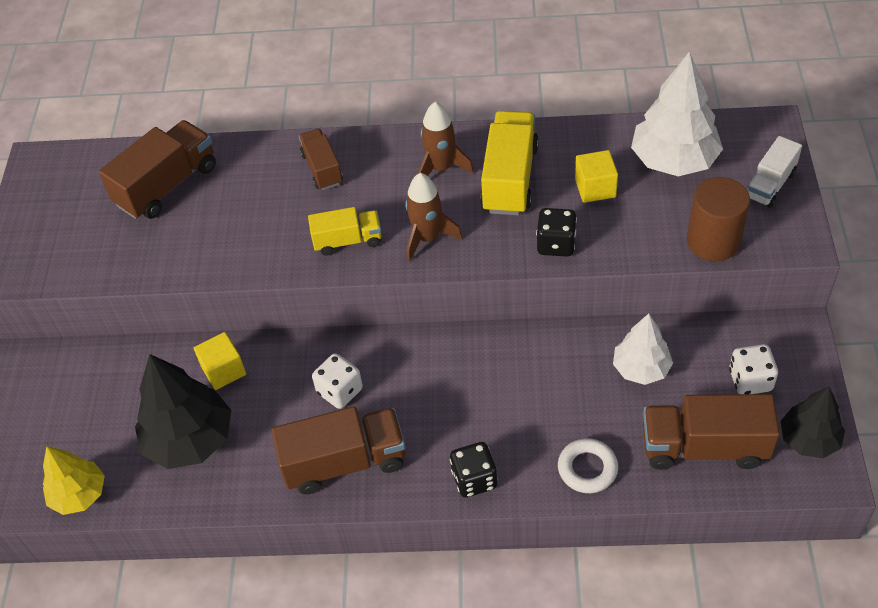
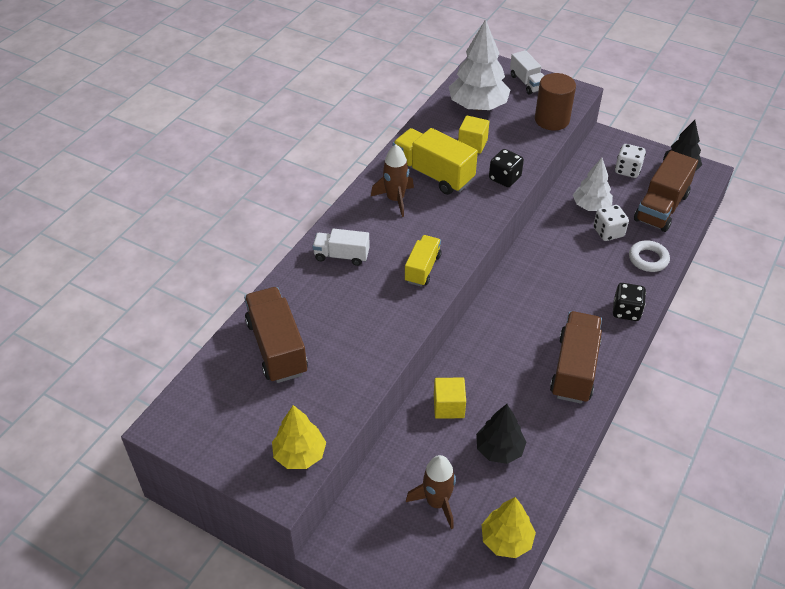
camera: 65 degrees left, 5 degrees down
(48, 267) = (300, 454): none -> yellow tree
(190, 439) = (499, 449): black tree -> black tree, size x0.62
(322, 169) = (341, 256): brown truck -> white truck
(340, 391) = (513, 348): white dice -> white dice (608, 232)
(427, 238) = (452, 230): brown rocket -> brown rocket (437, 502)

